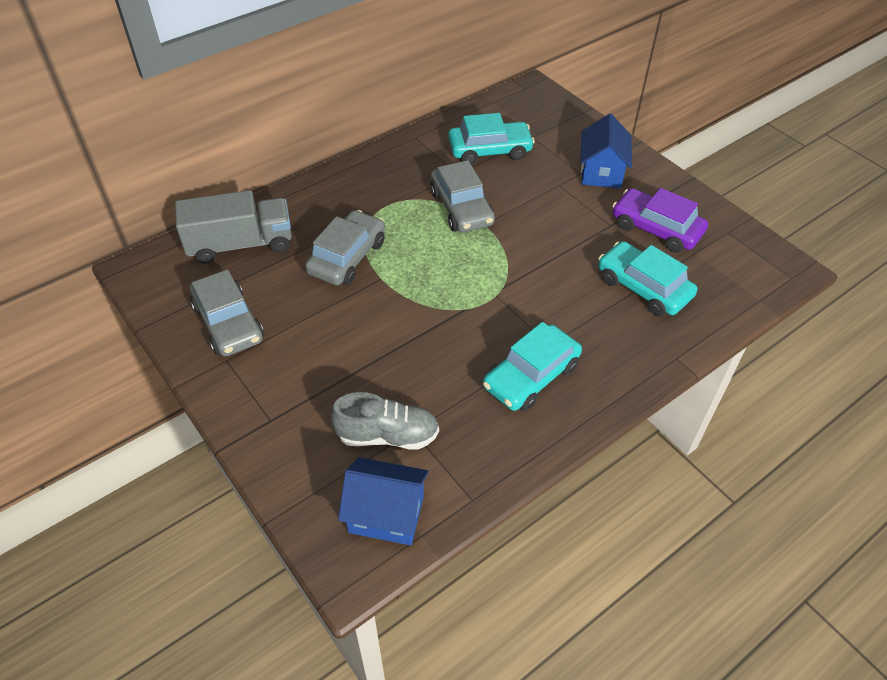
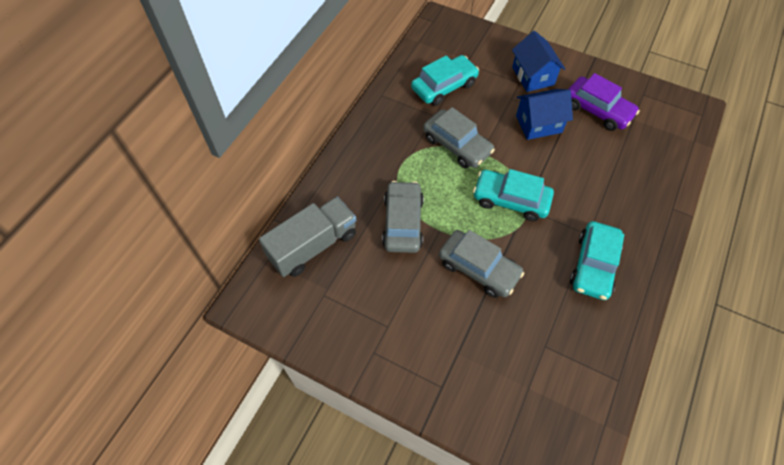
camera: 25 degrees left, 10 degrees up
(228, 323) = (353, 319): grey car -> grey car (478, 268)
(386, 514) = (572, 421): blue house -> blue house (538, 124)
(387, 435) = (531, 358): grey shoe -> none
(643, 287) = (619, 161): turquoise car -> turquoise car (511, 200)
(656, 229) = (597, 110): purple car -> purple car turned 150 degrees counterclockwise

